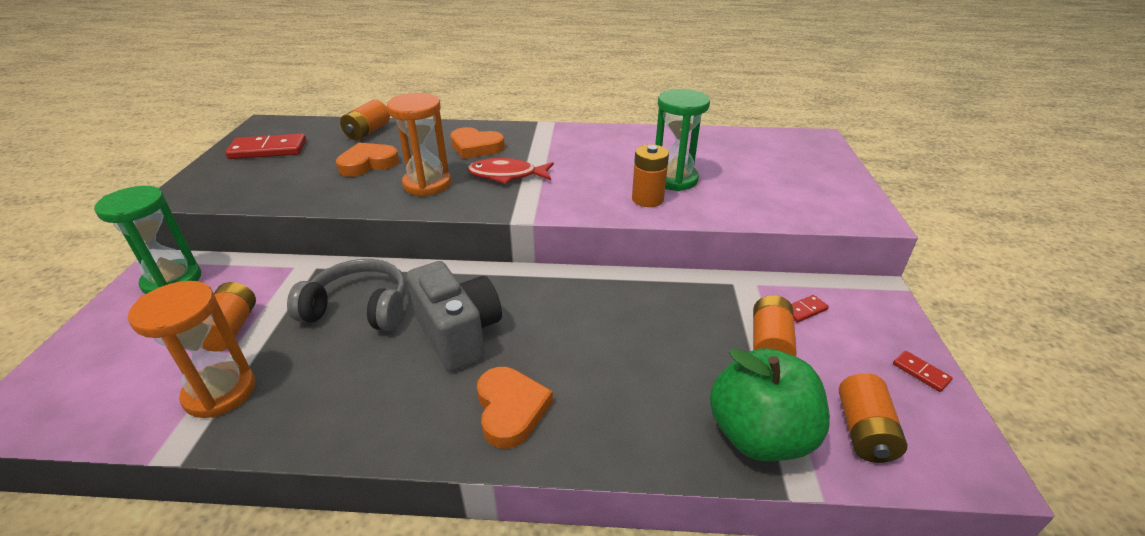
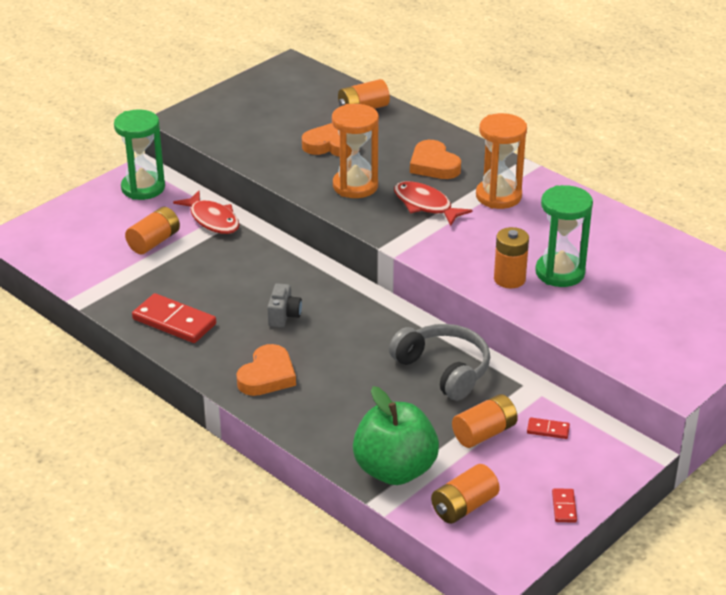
camera: 40 degrees right, 0 degrees up
(220, 392) = (122, 280): orange hourglass -> orange hourglass (498, 196)
(268, 150) = (270, 98): red domino -> red domino (174, 322)
(285, 277) = (212, 220): none -> red fish
(359, 308) = (239, 266): grey headphones -> grey headphones (444, 370)
(458, 334) = (284, 316): grey camera -> grey camera, size x0.51

